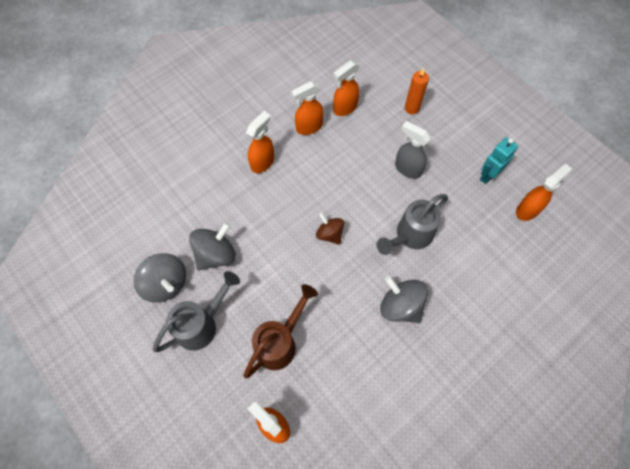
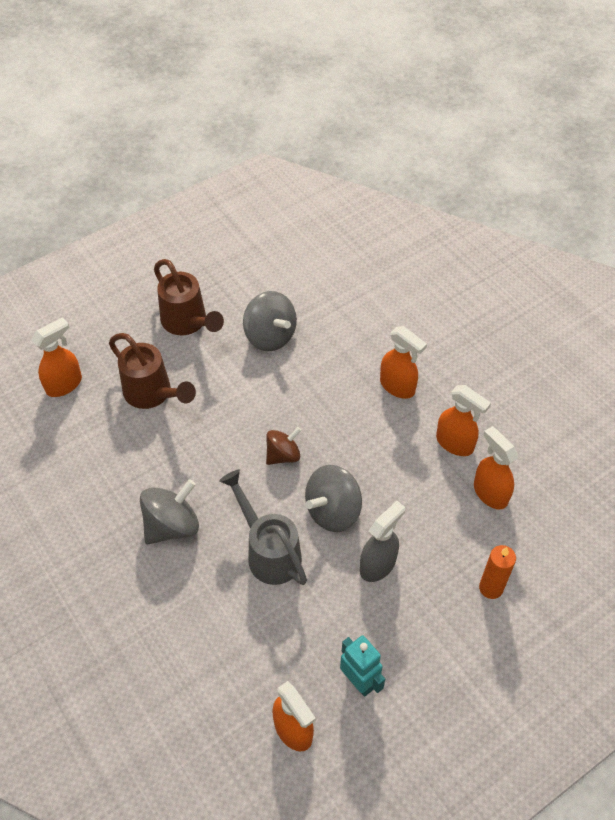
camera: 95 degrees right, 10 degrees down
(166, 284) = (240, 291): grey spinning top -> grey spinning top (333, 511)
(202, 324) = (188, 323): grey watering can -> brown watering can
(309, 127) = (455, 443): orange spray bottle -> orange spray bottle turned 150 degrees clockwise

